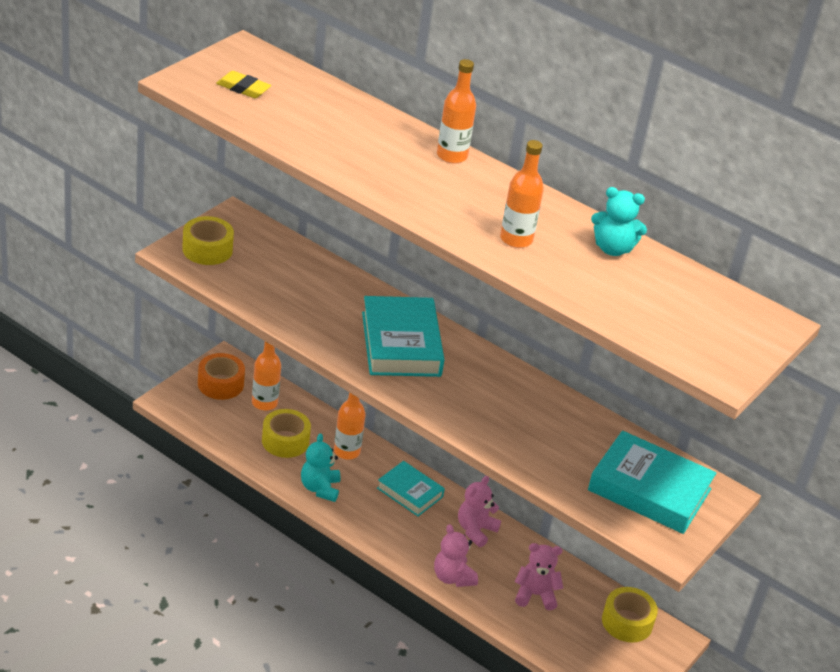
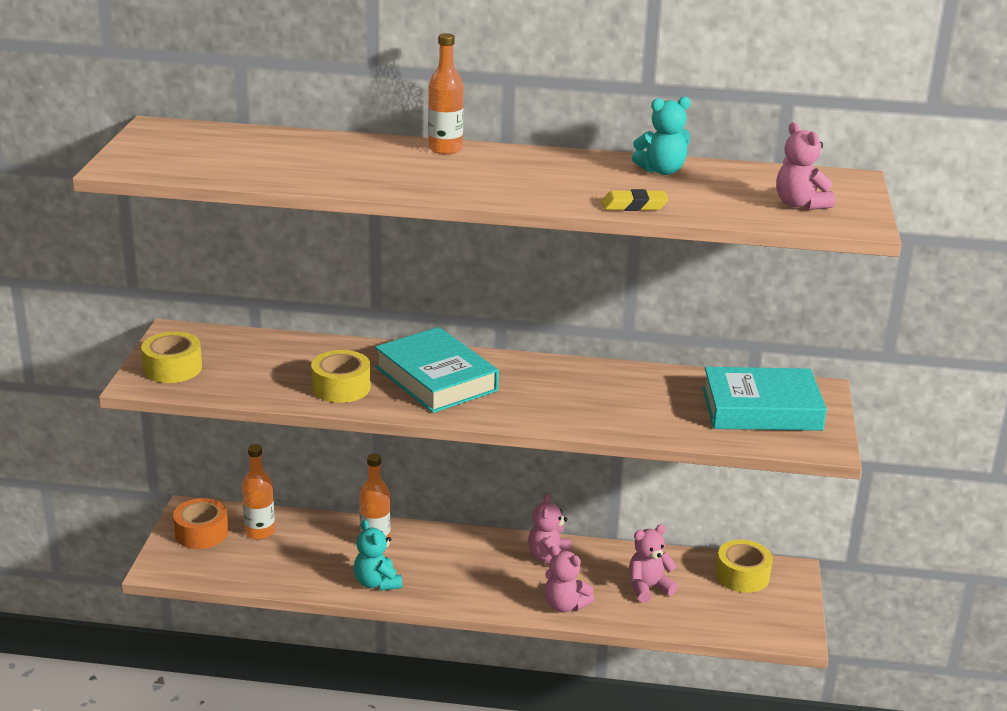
camera: 25 degrees left, 10 degrees down
(243, 88) = (189, 155): yellow eraser -> yellow eraser (634, 205)
(285, 441) = (308, 556): yellow tape -> yellow tape (341, 387)
(410, 492) = (463, 551): turquoise book -> none
(516, 239) = (575, 188): orange bottle -> none
(694, 332) = (799, 204): none -> pink teddy bear

